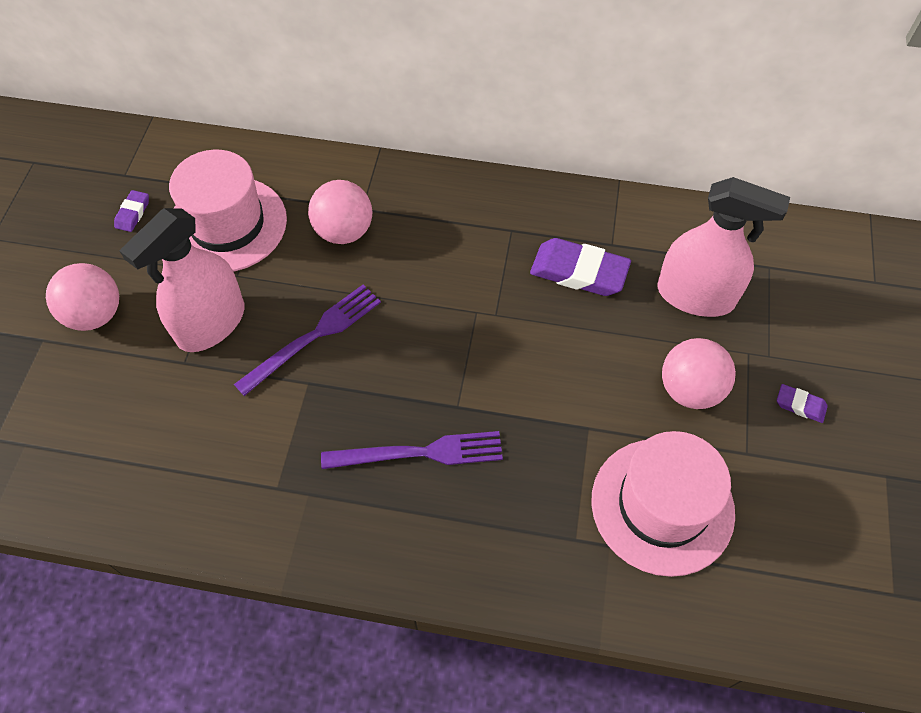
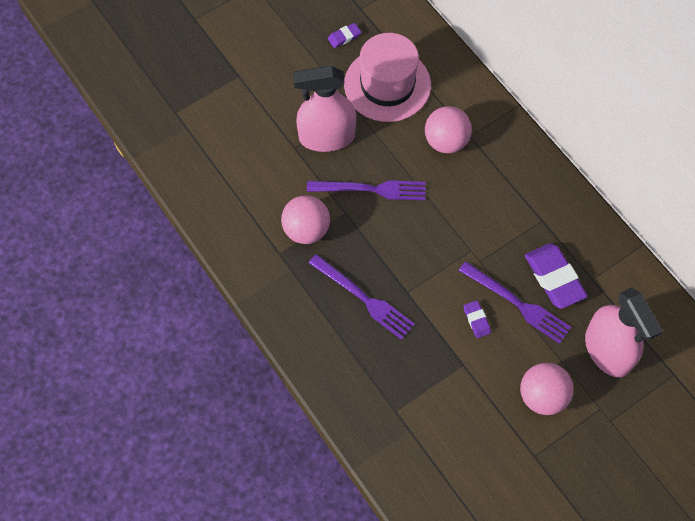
camera: 45 degrees right, 5 degrees up
(95, 314) = (275, 83): pink ball -> pink ball (306, 230)
(572, 324) = (517, 304): none -> purple fork
(662, 506) = (458, 437): pink hat -> none
(800, 405) = (595, 461): purple eraser -> purple eraser (476, 320)

